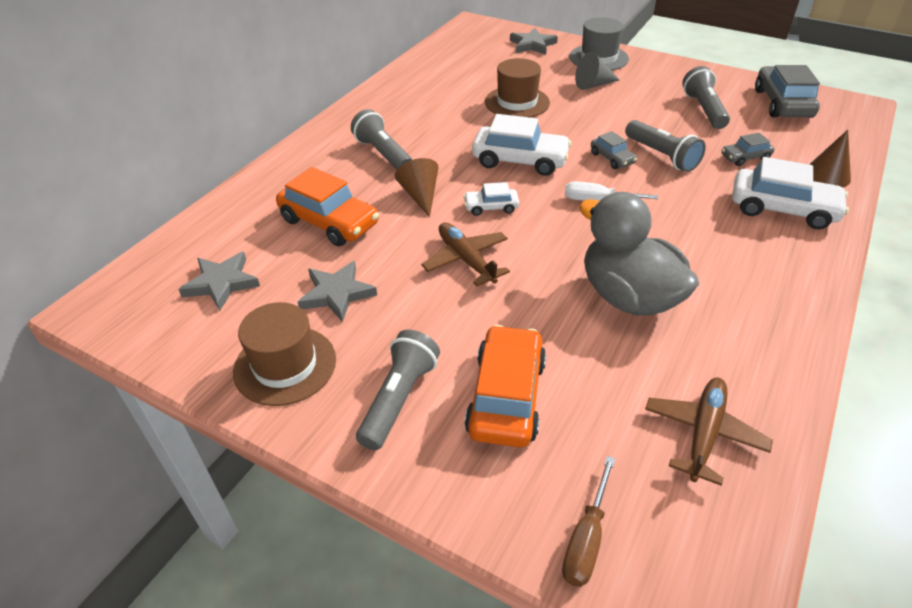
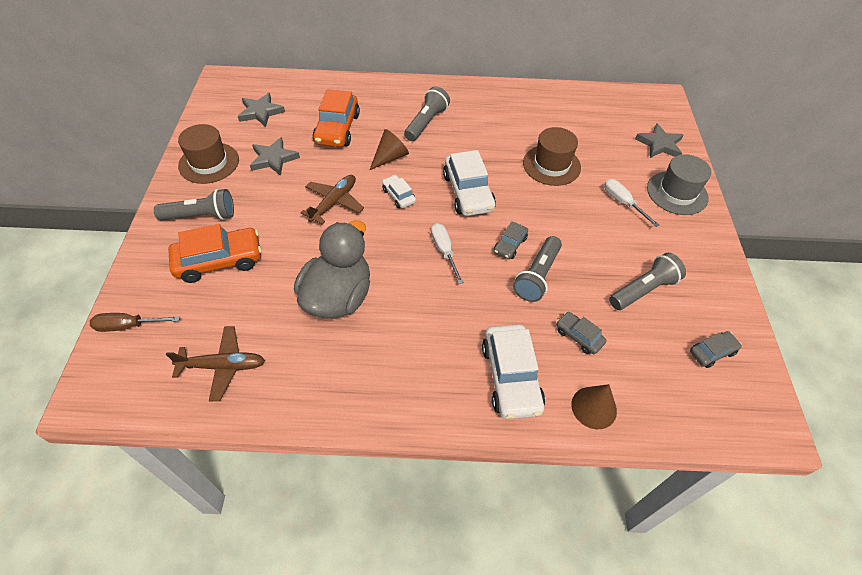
camera: 60 degrees right, 10 degrees up
(593, 85) = (622, 202): grey cone -> white screwdriver
(782, 103) = (712, 352): grey car -> grey car, size x0.53

